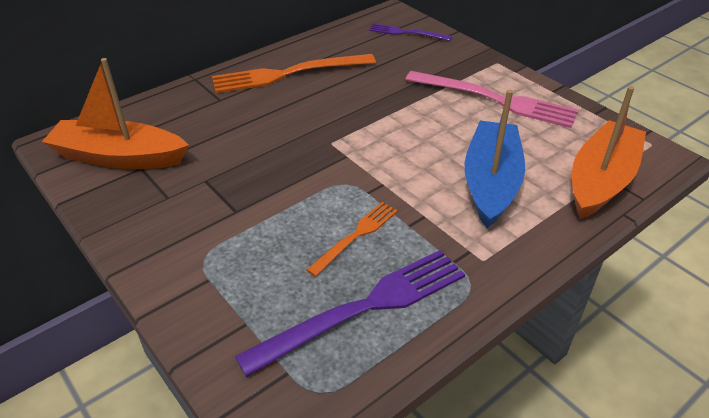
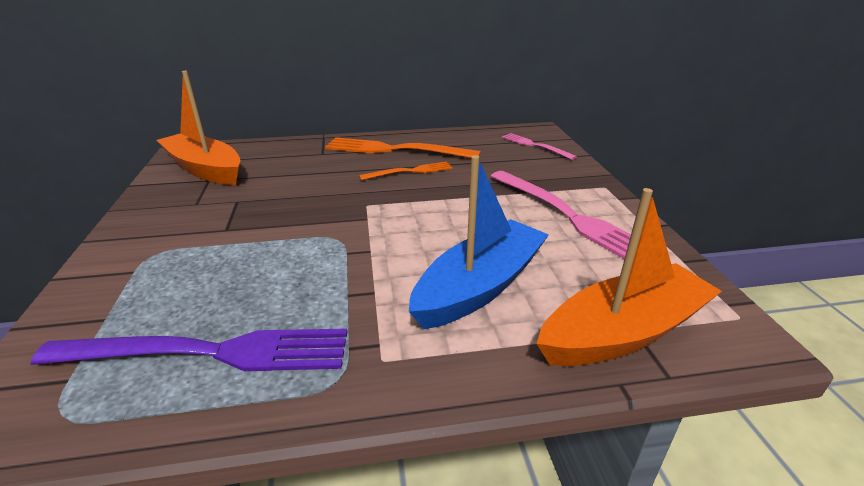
camera: 30 degrees right, 10 degrees down
(356, 236) = (289, 284): orange fork -> orange fork (410, 171)
(406, 33) = (535, 145): purple fork -> pink fork

